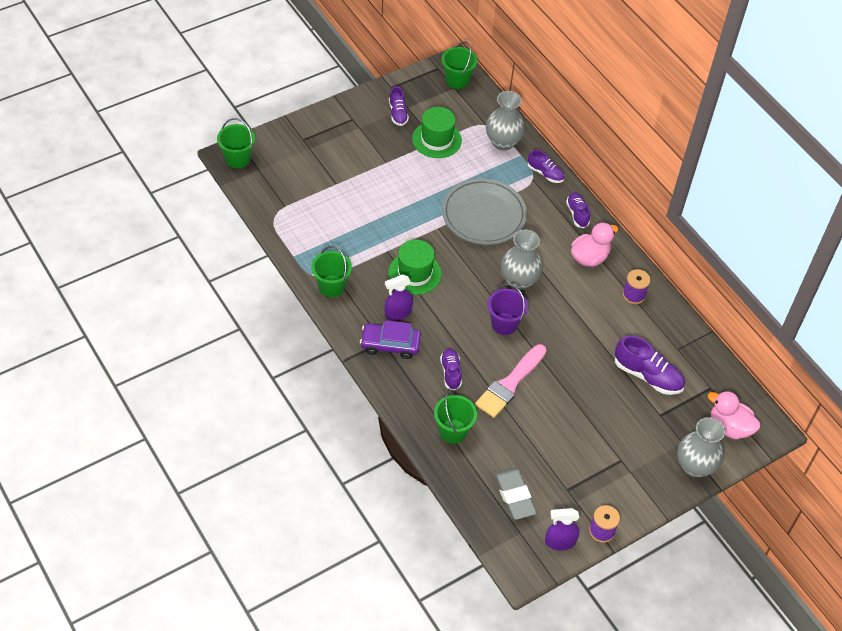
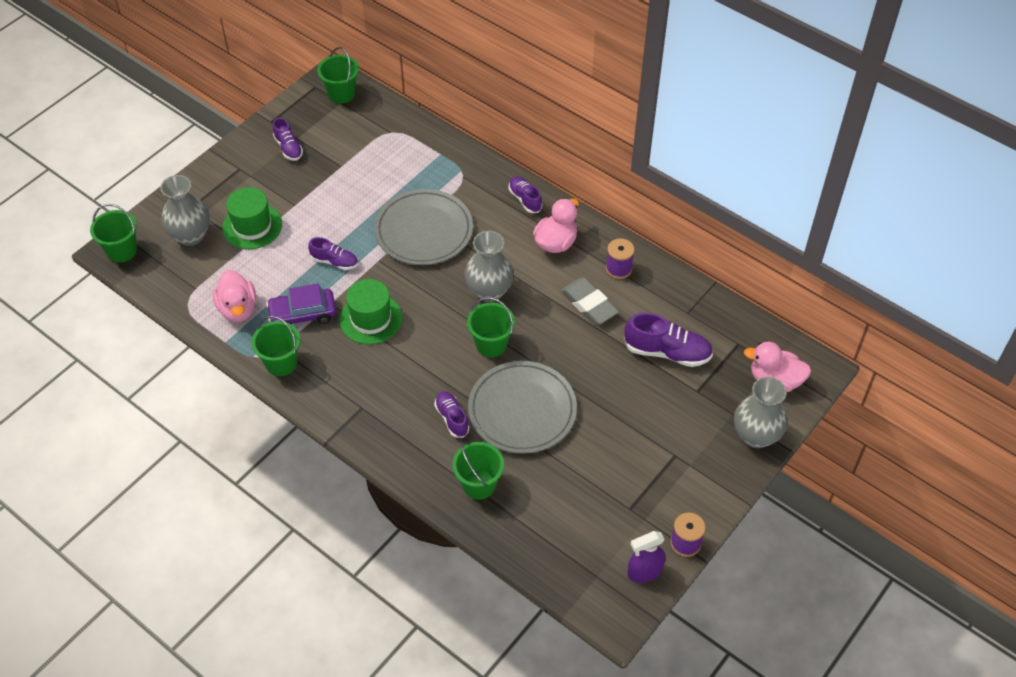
camera: 15 degrees left, 0 degrees up
(312, 233) = (238, 309): none -> pink duck
(390, 344) = (372, 408): purple car -> purple car (303, 314)
(398, 313) = (368, 369): purple spray bottle -> none
(436, 139) = (342, 164): green hat -> green hat (252, 226)
(503, 142) = (415, 146): grey vase -> grey vase (190, 236)
(504, 324) = (491, 344): purple bucket -> green bucket
(509, 384) = (522, 410): pink brush -> grey plate
(514, 496) = (574, 536): grey eraser -> grey eraser (589, 304)
(545, 173) = (474, 166): purple shoe -> purple shoe (334, 262)

